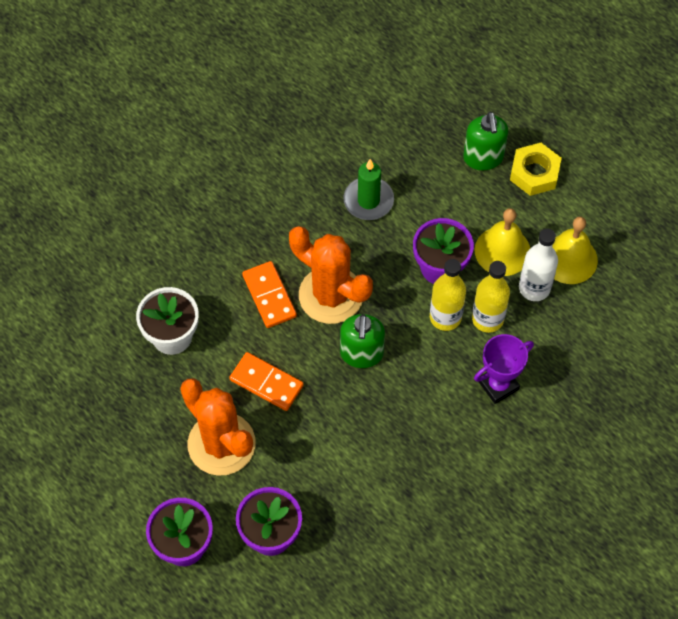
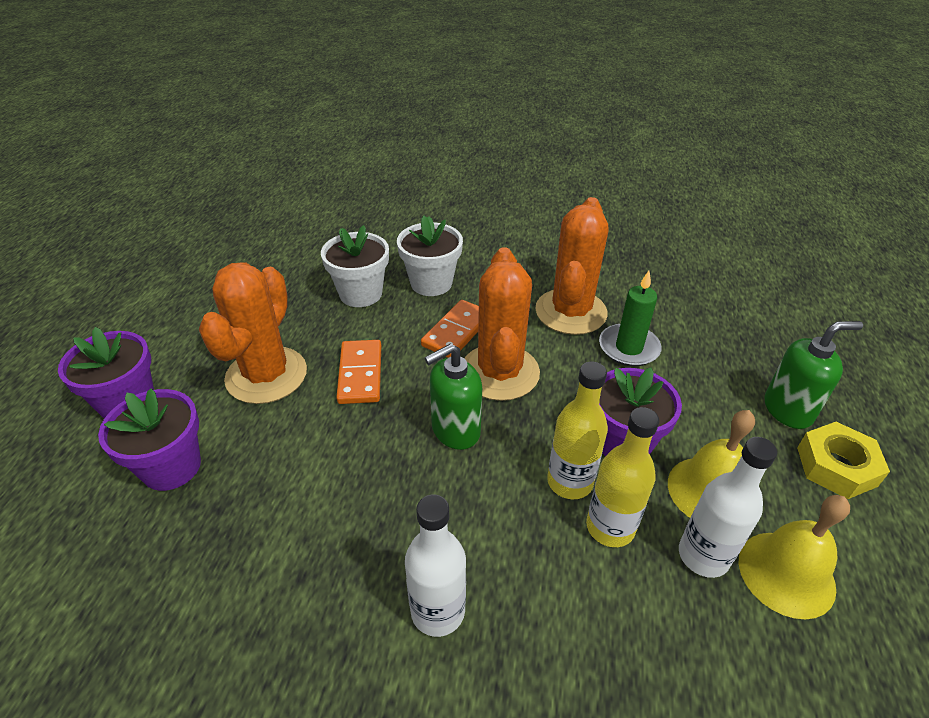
camera: 55 degrees right, 20 degrees down
(198, 279) = (431, 283): none -> white flower pot
(306, 208) = (570, 312): none -> orange cactus
(475, 435) = (438, 611): none -> white bottle
(483, 158) = (788, 410): green soap dispenser -> green soap dispenser turned 150 degrees counterclockwise
(498, 385) = (532, 595): purple trophy -> none

